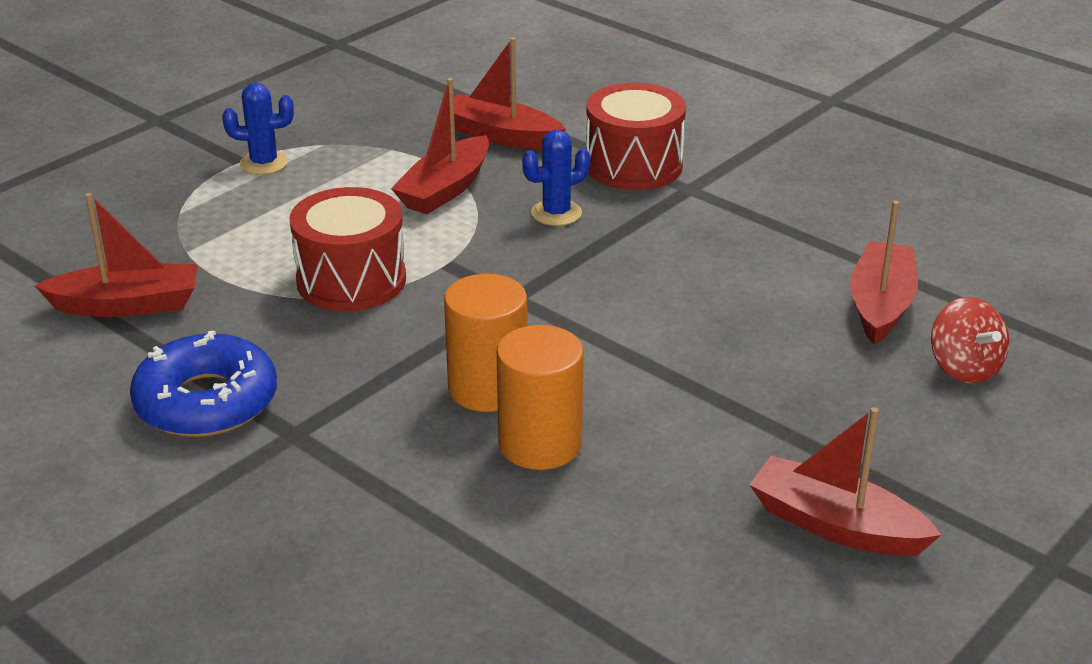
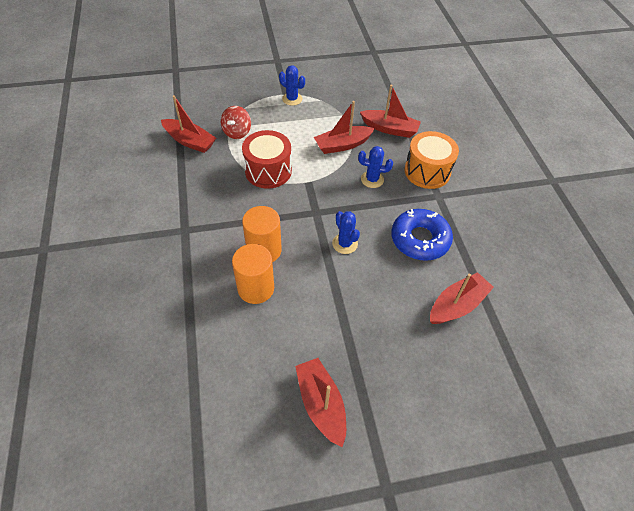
camera: 35 degrees right, 20 degrees up
(206, 402) = (172, 199): blue donut -> blue donut (420, 239)
(501, 136) = (389, 129): red boat -> red boat turned 135 degrees clockwise
(617, 314) = (345, 244): none -> blue cactus
(634, 165) = (427, 171): red drum -> orange drum
(964, 368) = (458, 362): red spinning top -> red spinning top (237, 132)

